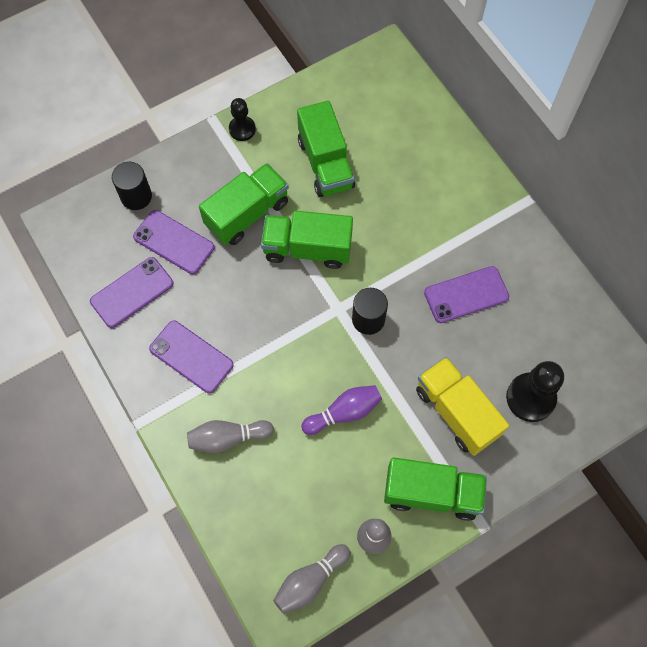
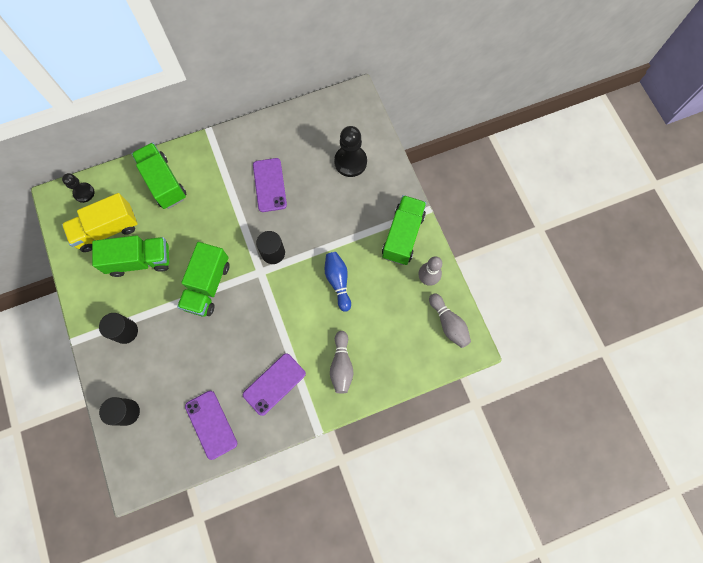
camera: 80 degrees left, 5 degrees up
(174, 242) = (176, 386): purple phone -> none
(232, 170) = (125, 331): none -> black cylinder
(242, 129) = (90, 318): black pawn -> black pawn (84, 193)
(247, 214) = (167, 326): green truck -> green truck (164, 183)
(344, 412) = (338, 281): purple bowling pin -> blue bowling pin
(456, 412) = (351, 209): yellow truck -> yellow truck (107, 229)

